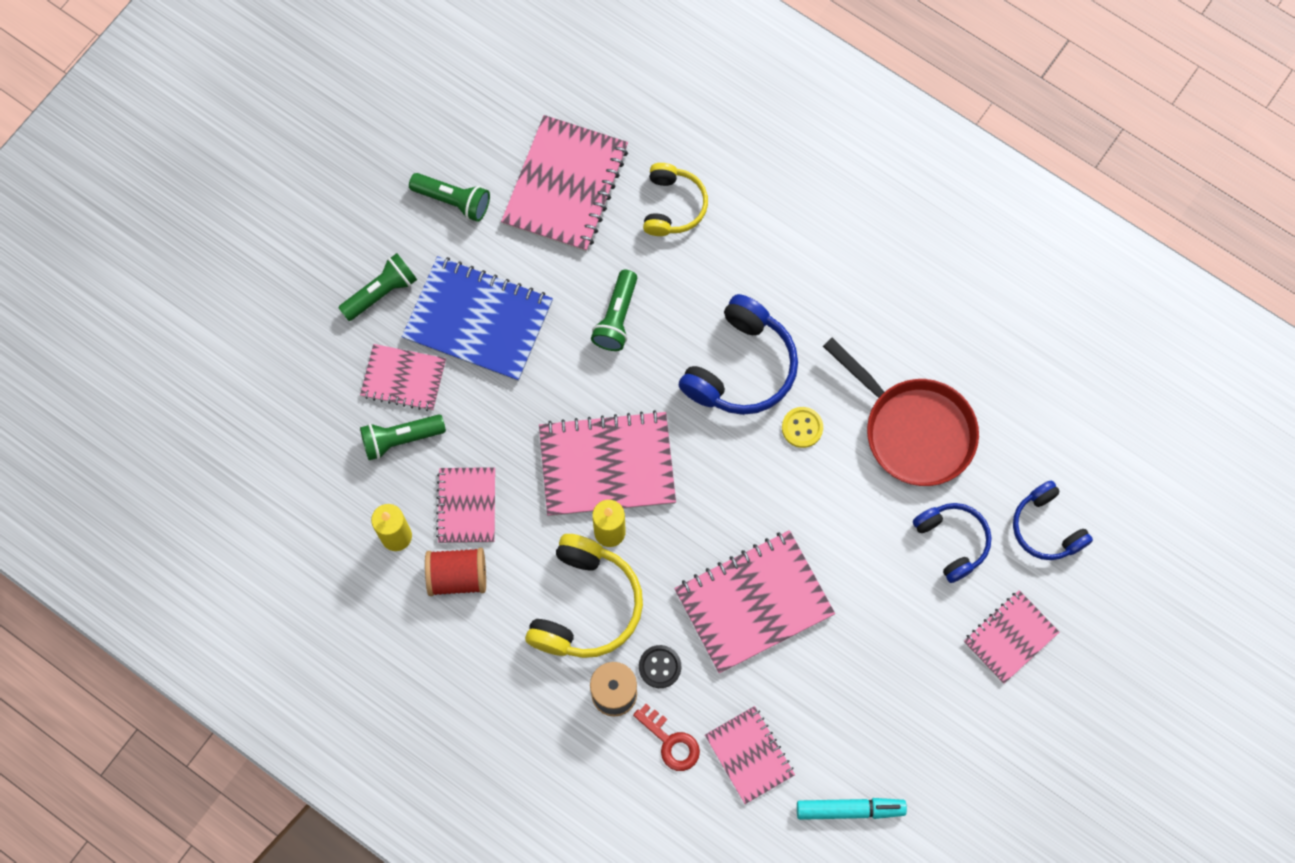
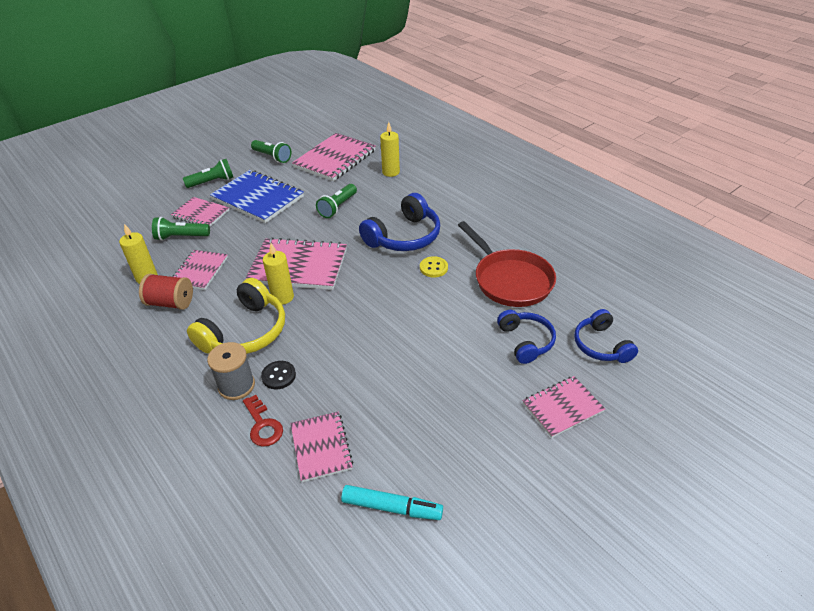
camera: 15 degrees right, 30 degrees down
(673, 206) = (391, 172): yellow headphones -> yellow candle
(754, 603) = (365, 351): pink notebook -> none

